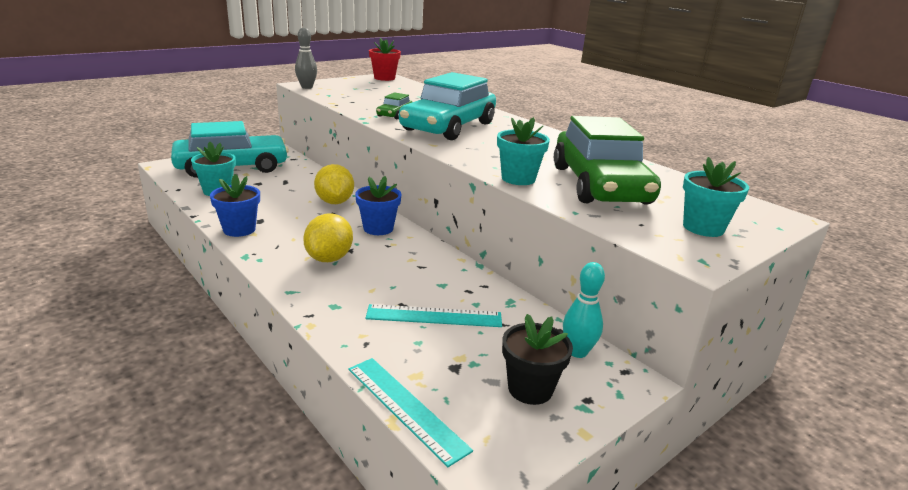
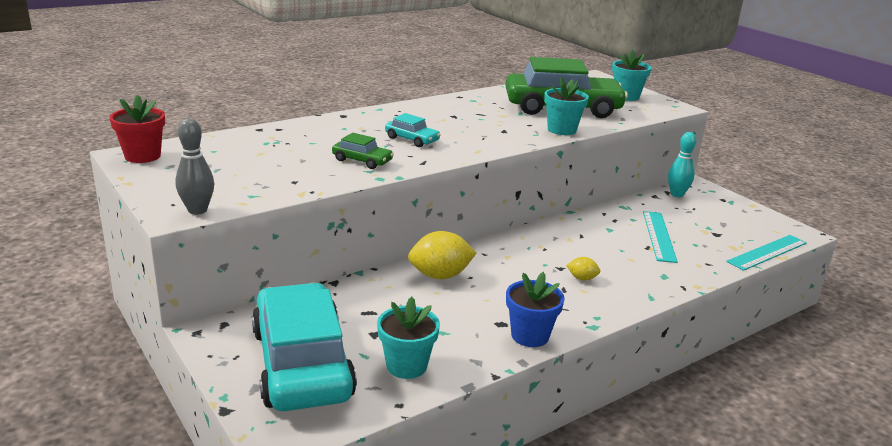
camera: 85 degrees left, 0 degrees up
(329, 258) = (582, 278): yellow lemon -> yellow lemon, size x0.50
(378, 228) = (508, 252): blue flower pot -> none
(448, 127) = (412, 139): turquoise car -> turquoise car, size x0.42
(530, 389) = (724, 213): black flower pot -> none

